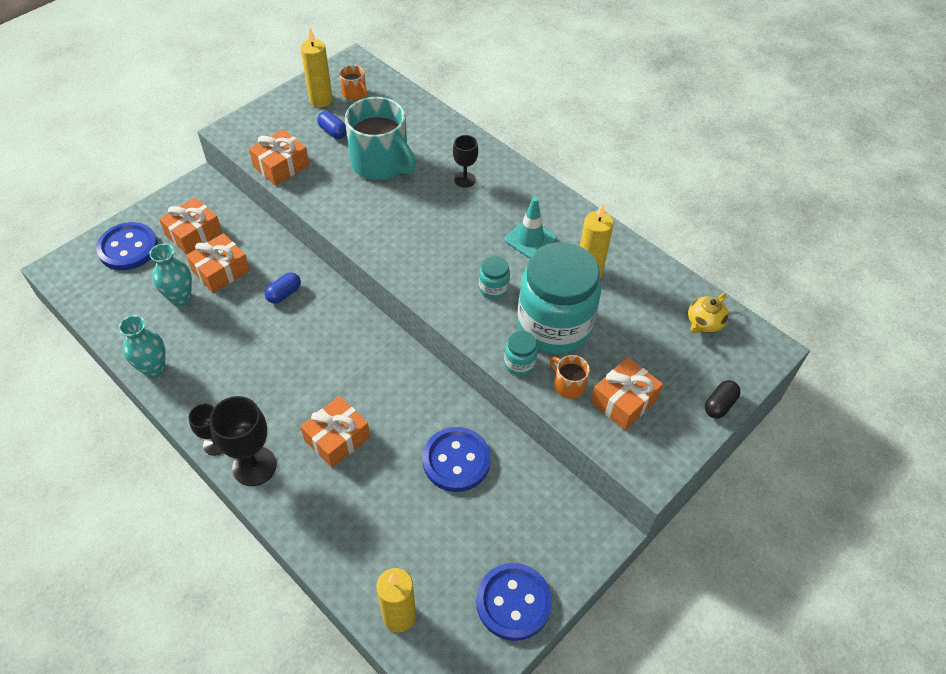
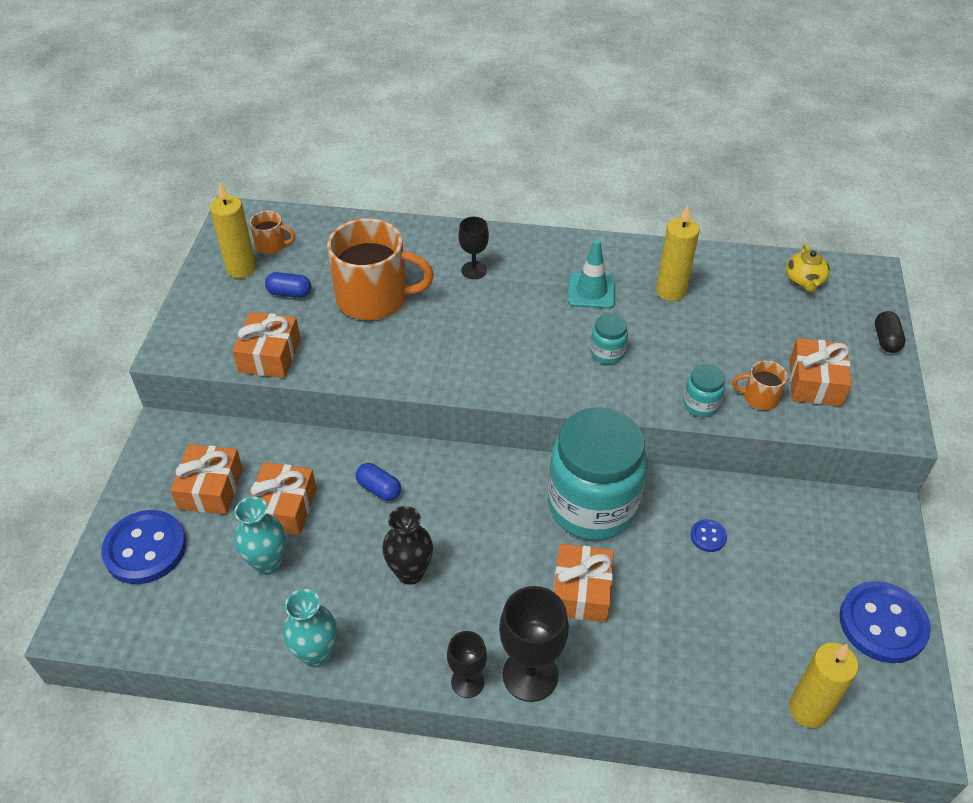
camera: 35 degrees left, 5 degrees down
(250, 357) = (410, 572): none -> black vase
(284, 294) = (379, 489): blue capsule -> blue capsule turned 60 degrees counterclockwise
(381, 163) = (374, 298): turquoise mug -> orange mug
(456, 460) = (708, 536): blue button -> blue button, size x0.45
(554, 326) = (693, 355): turquoise jar -> turquoise jar (592, 505)

